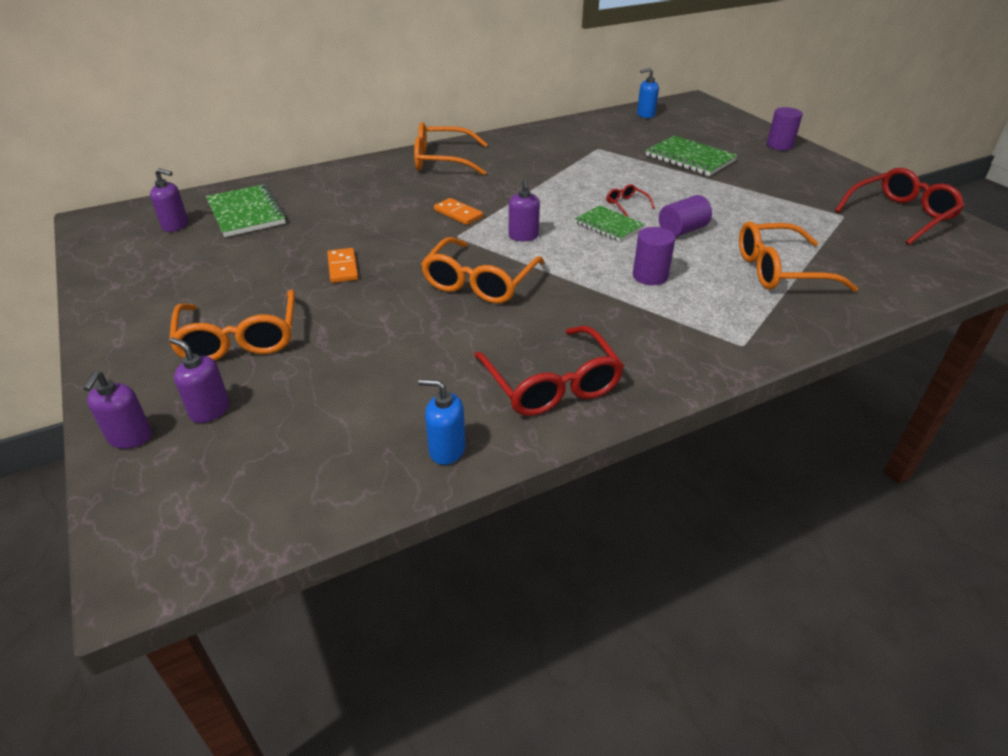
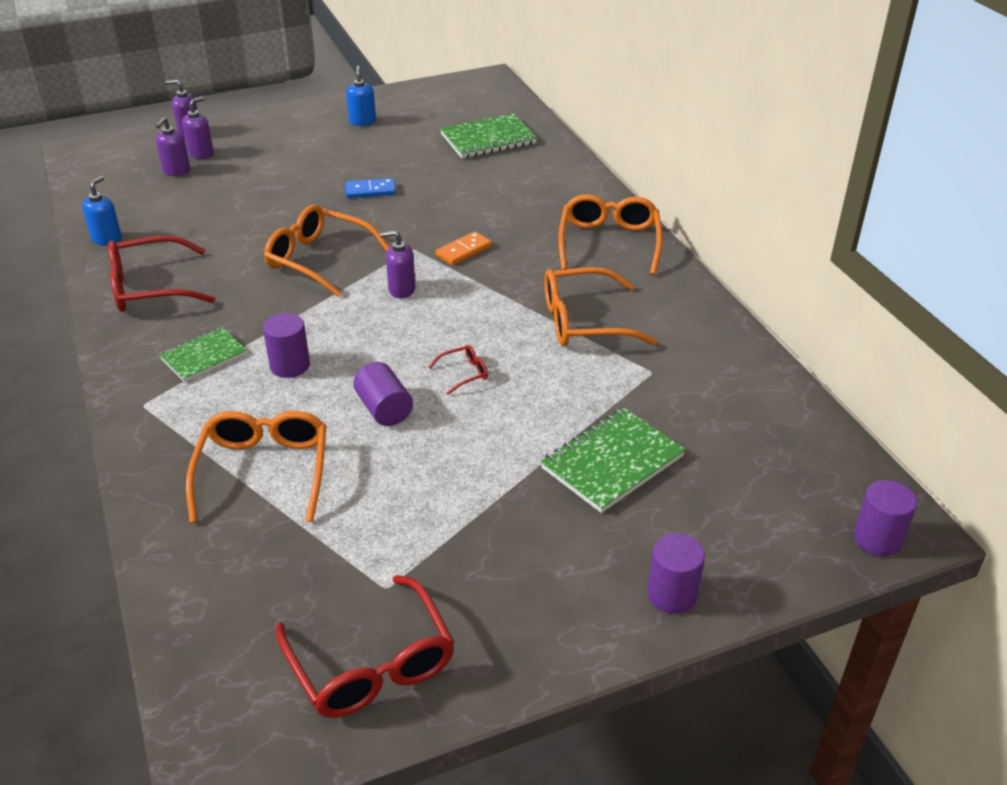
camera: 95 degrees right, 0 degrees up
(175, 225) = (470, 112): purple soap dispenser -> purple soap dispenser (176, 171)
(240, 338) = (280, 155): orange glasses -> orange glasses (583, 321)
(342, 268) = (370, 190): orange domino -> blue domino
(608, 225) = (411, 352): green notebook -> green notebook (204, 356)
(645, 114) = (809, 445): blue soap dispenser -> blue soap dispenser (362, 121)
(706, 106) = (877, 539): none -> purple cylinder

